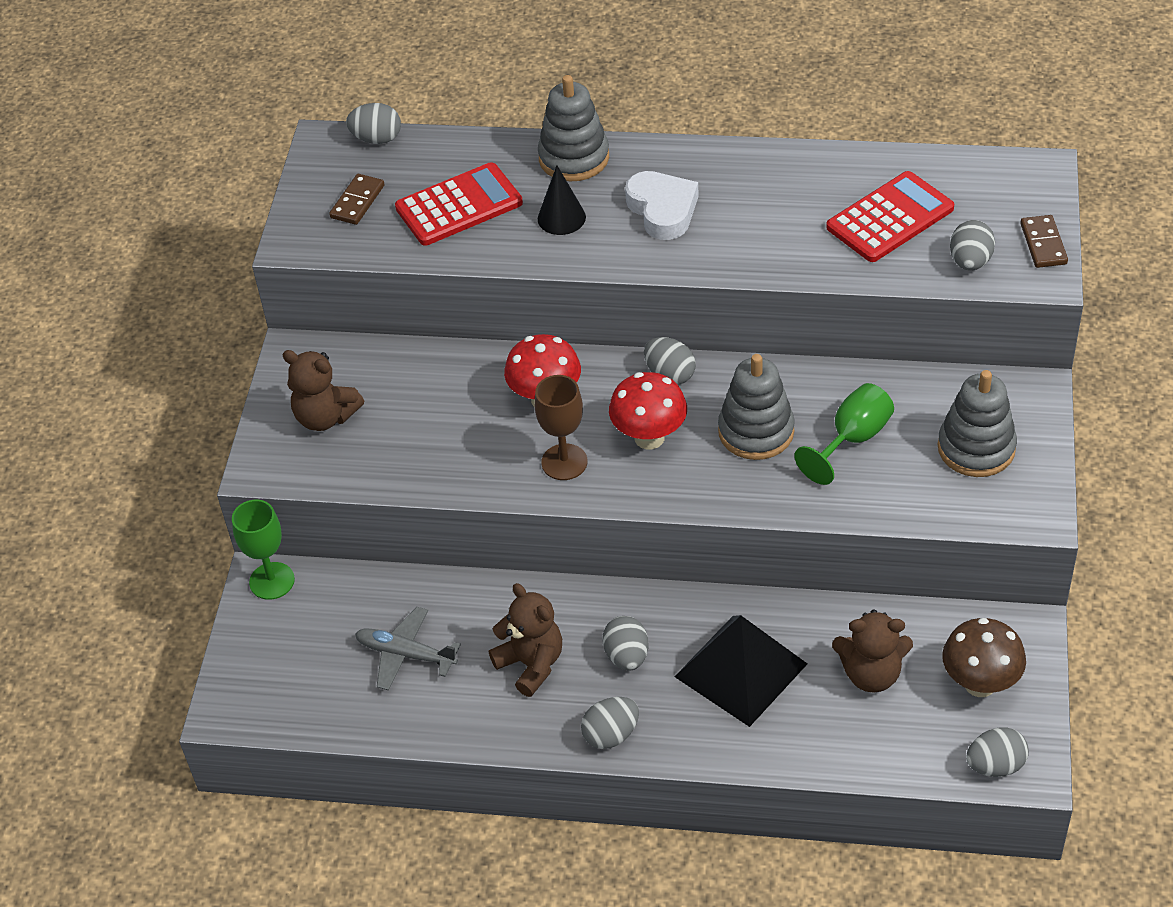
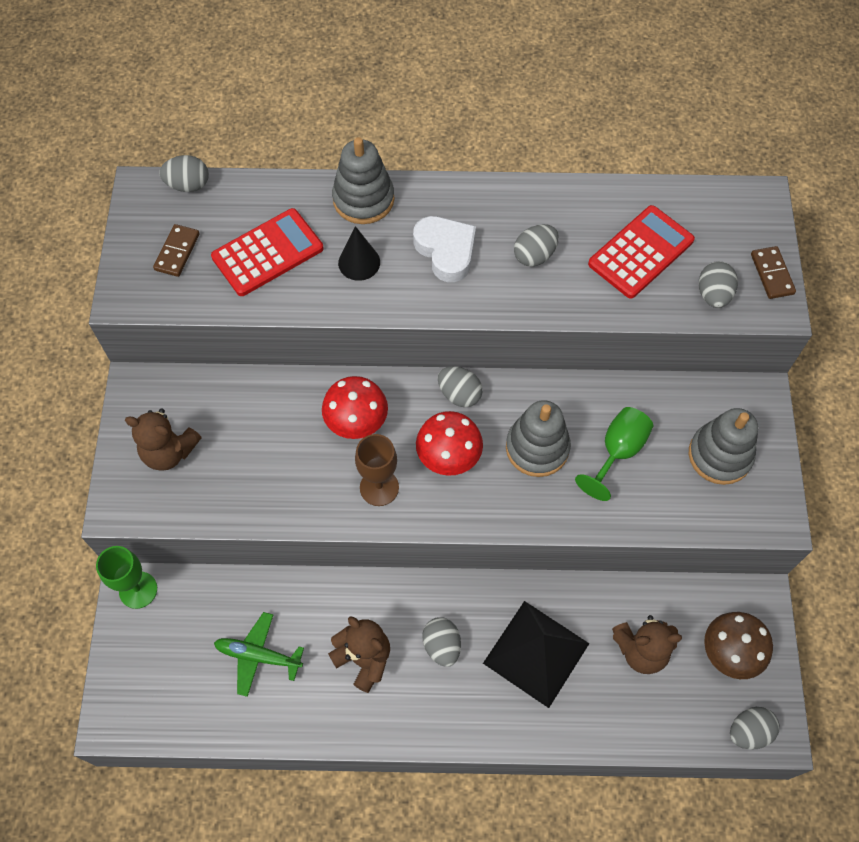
camera: 10 degrees left, 15 degrees up
(405, 654) = (258, 656): grey plane -> green plane
(611, 734) = (436, 724): grey egg -> grey egg (534, 255)

